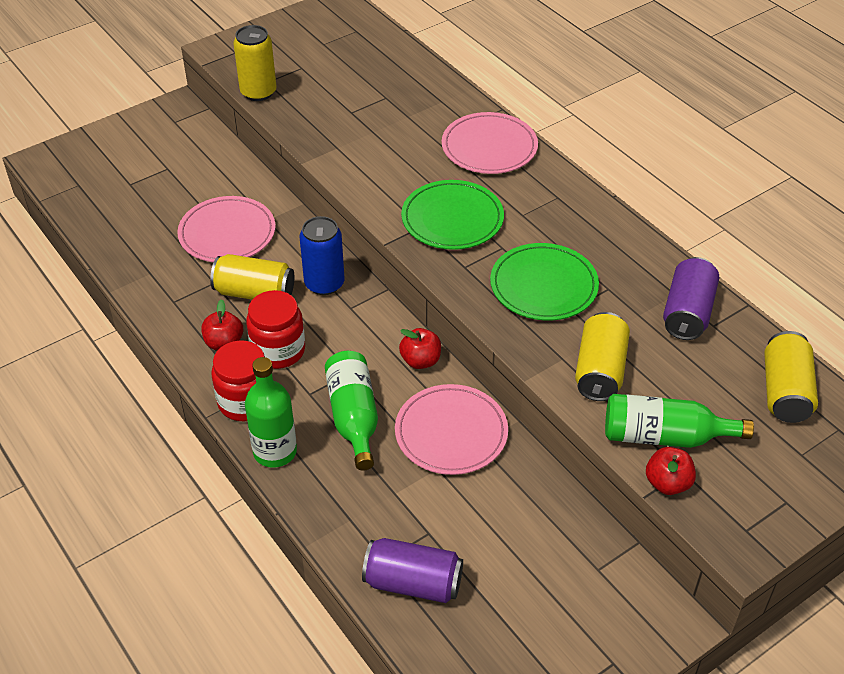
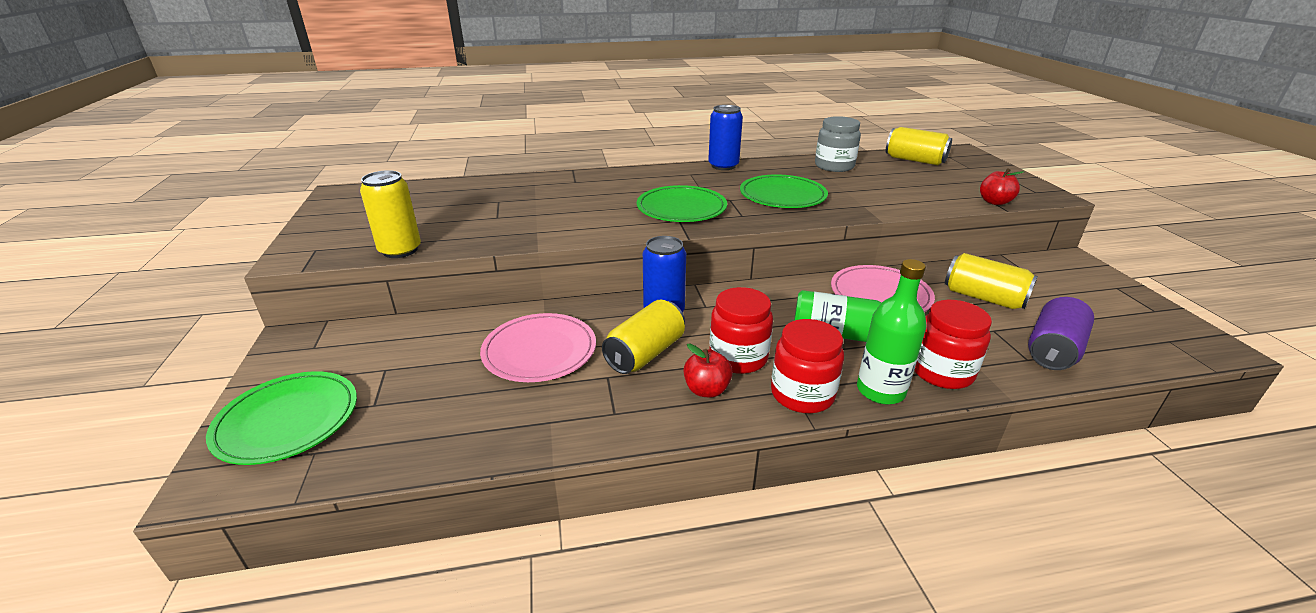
camera: 65 degrees left, 15 degrees down
(99, 157) = (287, 420): none -> green plate
(326, 492) = (941, 372): none -> red jar
(420, 361) = (791, 289): red apple -> none
(489, 147) = (611, 181): pink plate -> none
(600, 370) = (880, 198): yellow can -> yellow can (983, 298)
(606, 215) = (723, 166): none -> blue can
(664, 436) = (950, 194): green bottle -> none
(687, 313) = (834, 166): purple can -> grey jar

